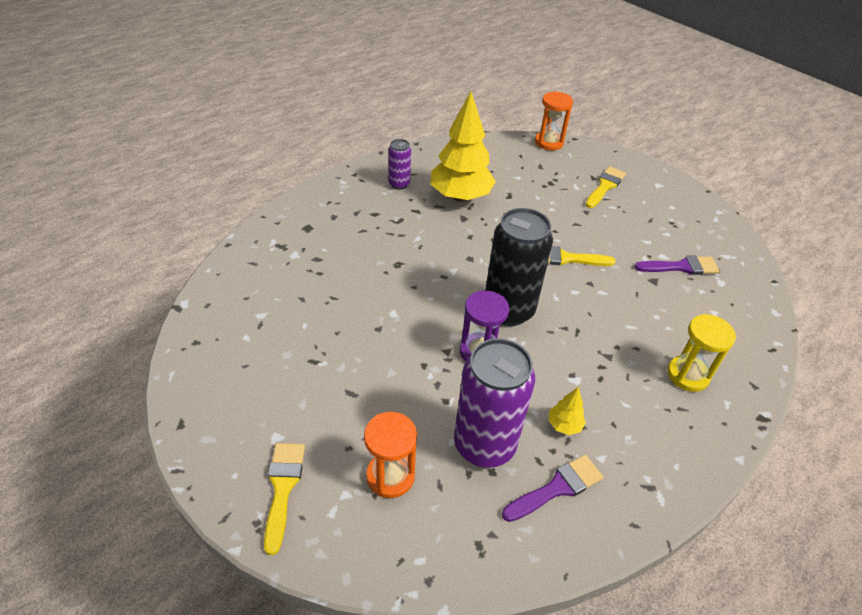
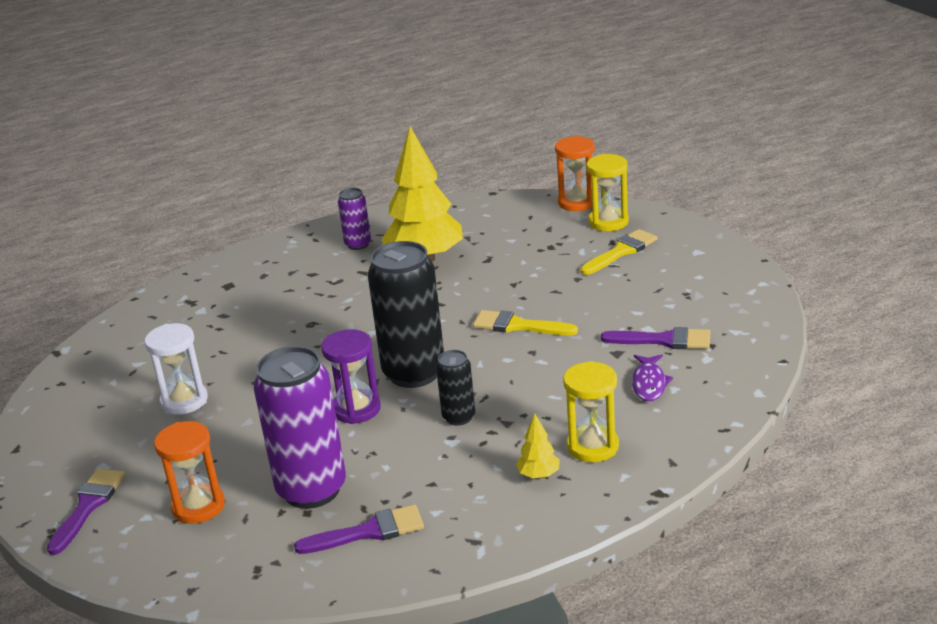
camera: 20 degrees right, 15 degrees down
(283, 488) = (88, 506): yellow brush -> purple brush
(323, 354) = (184, 401): none -> white hourglass
(564, 425) = (411, 480): yellow tree -> yellow tree (539, 475)
(568, 353) = (459, 417): none -> black can
(581, 160) = (608, 222): none -> yellow hourglass
(694, 309) = (649, 383): none -> purple fish

